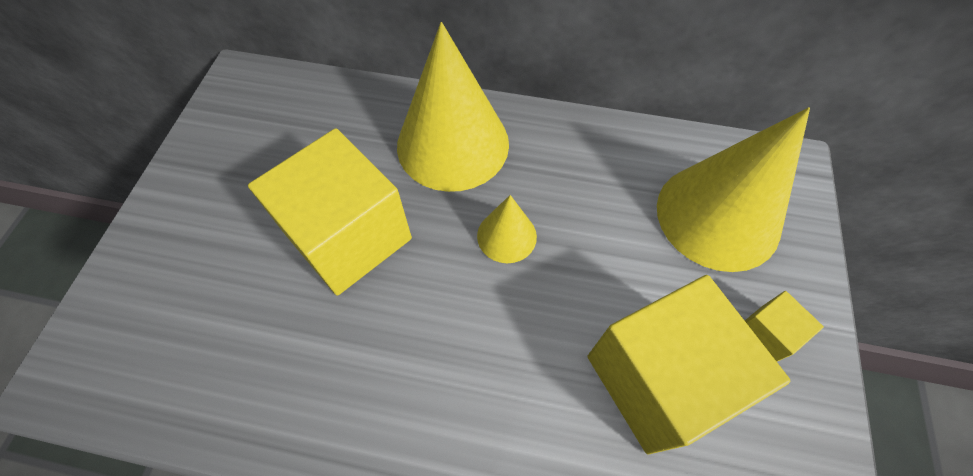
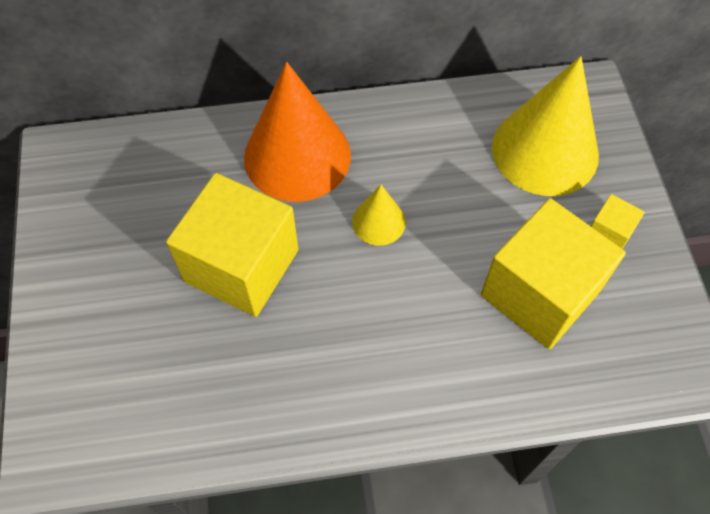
camera: 20 degrees left, 0 degrees up
(453, 144) = (297, 156): yellow cone -> orange cone

